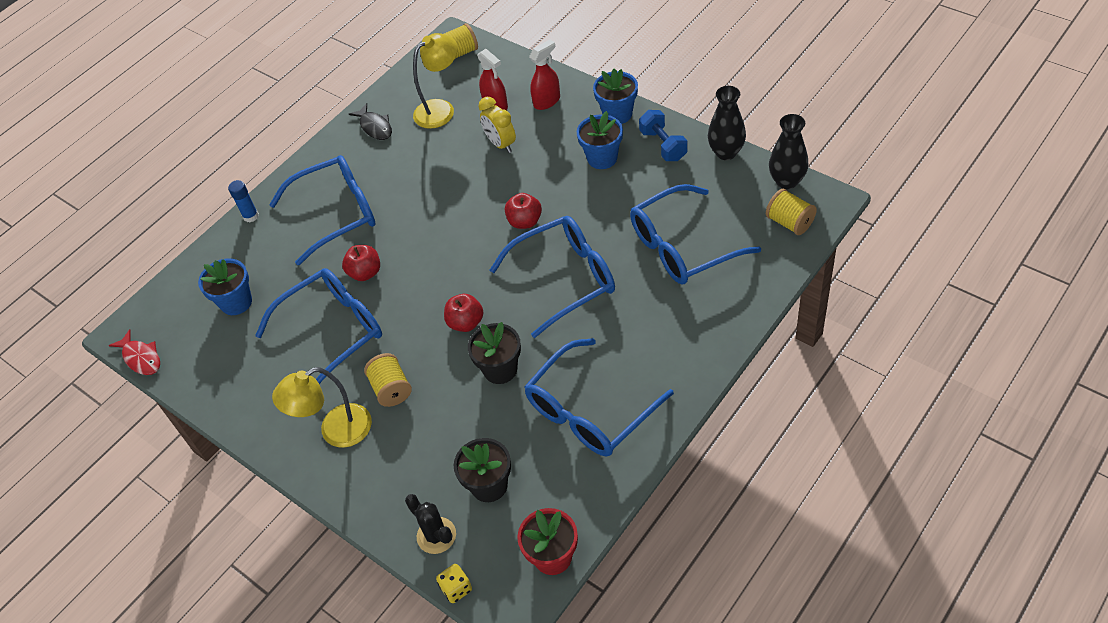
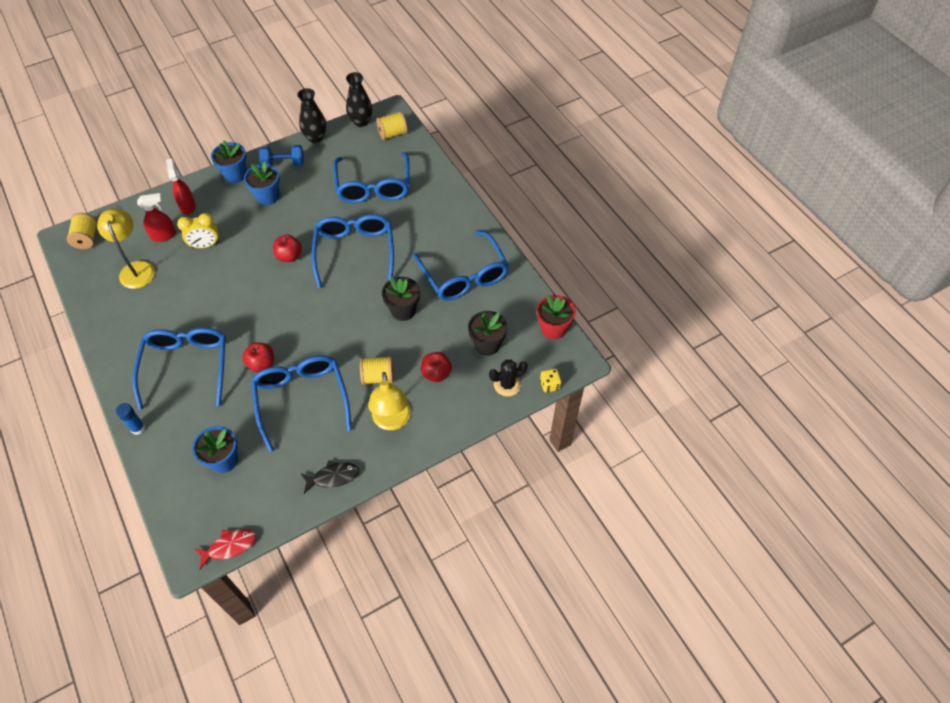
camera: 75 degrees left, 5 degrees up
(375, 127) = (115, 315): black fish -> black fish (333, 477)
(466, 323) = (352, 317): red apple -> red apple (436, 373)

